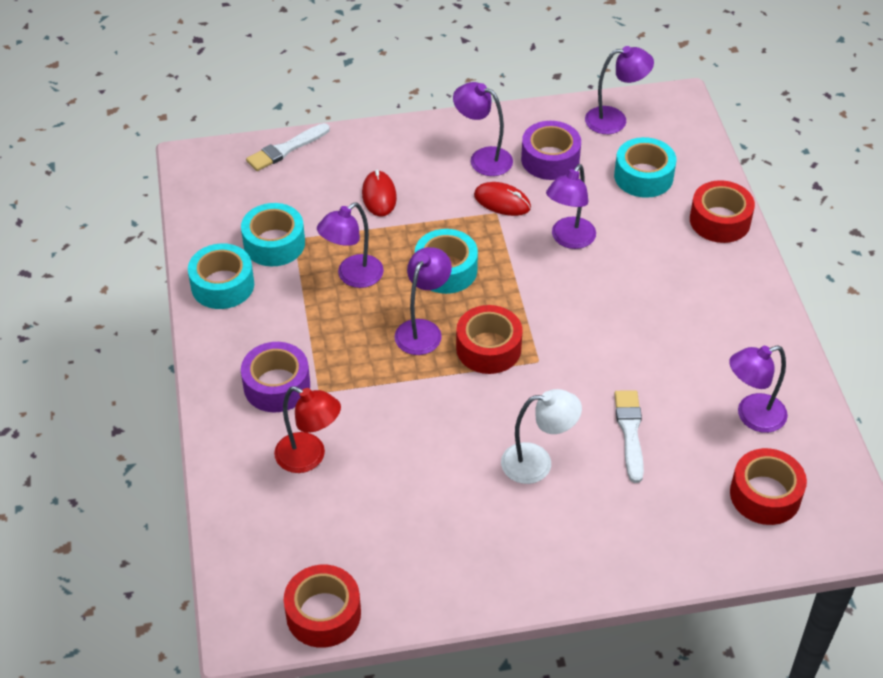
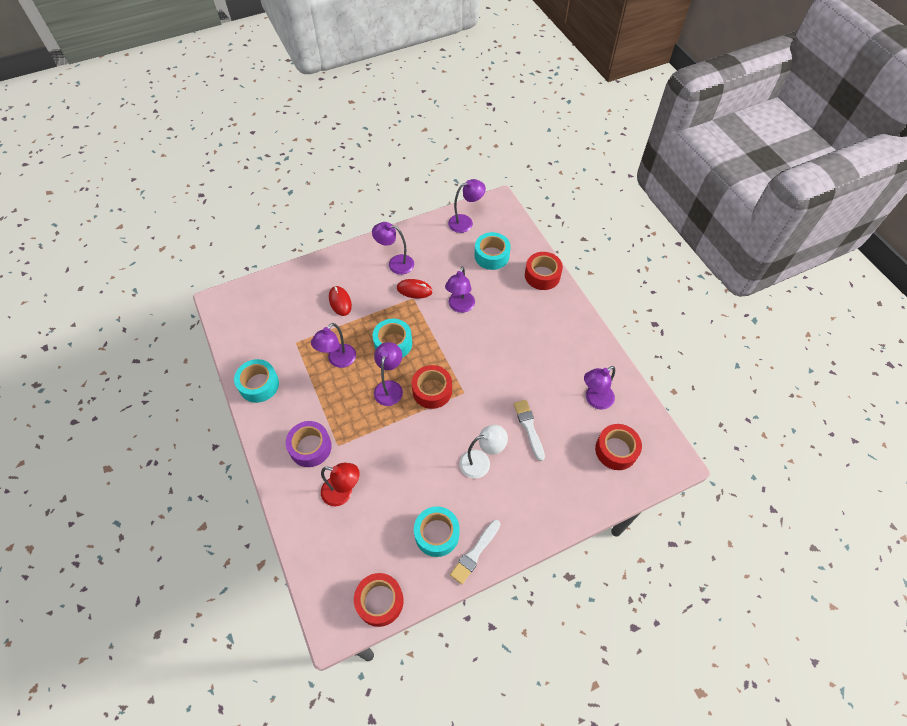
camera: 15 degrees left, 10 degrees up
(274, 243) = (284, 348): turquoise tape -> turquoise tape (437, 534)
(286, 149) = (275, 282): white brush -> white brush (475, 553)
(550, 159) = (435, 256): purple tape -> none

